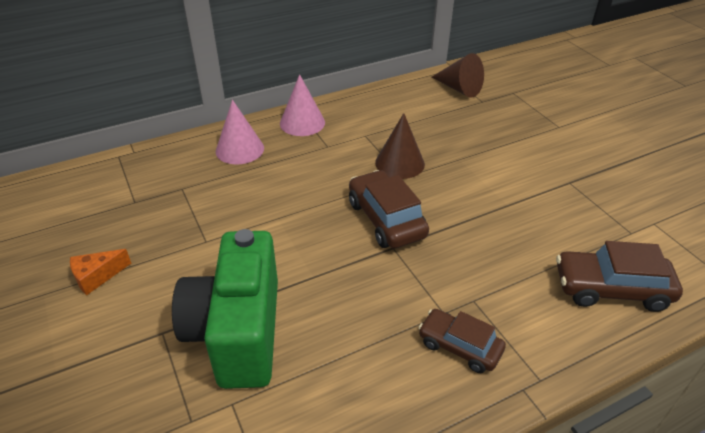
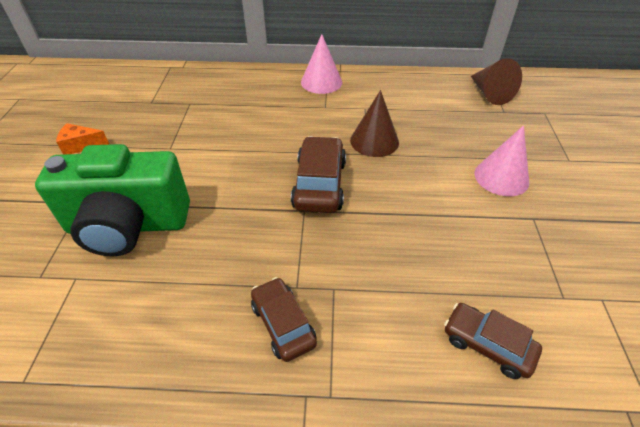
camera: 30 degrees right, 5 degrees up
(238, 332) = (128, 226): green camera -> green camera turned 120 degrees counterclockwise
(240, 149) = (255, 88): pink cone -> pink cone (501, 177)
(611, 289) = (487, 345): brown car -> brown car, size x0.66

